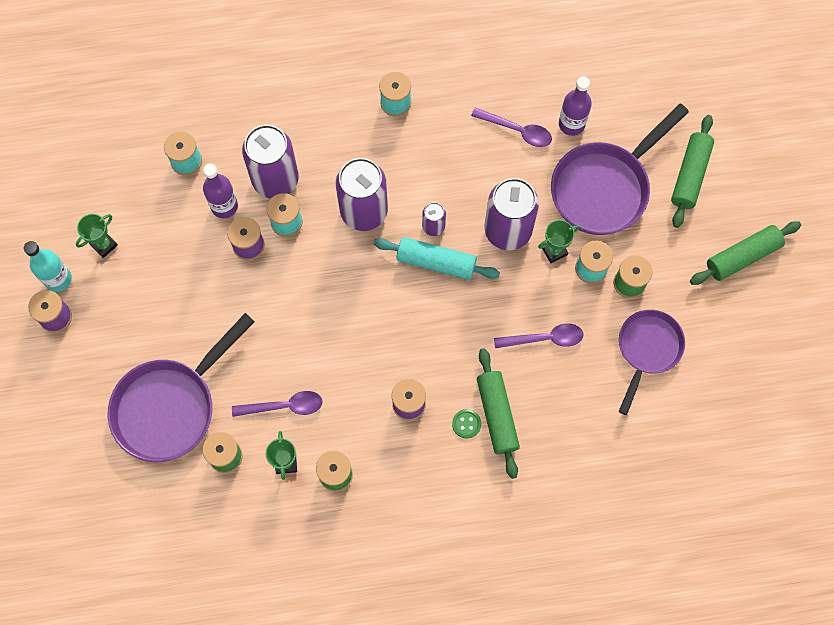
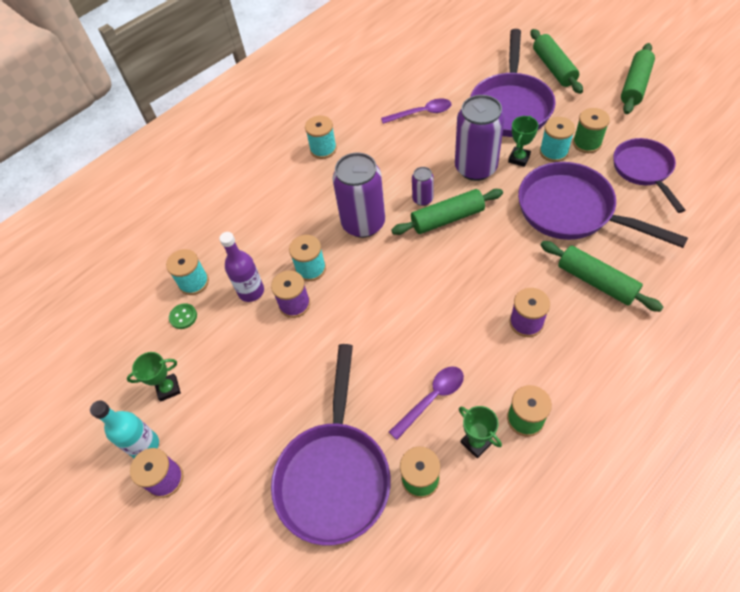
camera: 30 degrees left, 15 degrees down
(104, 245) = (168, 388): green trophy -> green trophy turned 60 degrees clockwise
(275, 180) = (277, 248): purple can -> none
(436, 262) = (447, 218): turquoise rolling pin -> green rolling pin
(466, 424) = (582, 304): green button -> green button (183, 317)
(544, 339) = (572, 211): purple spoon -> purple pan
(571, 124) = (452, 89): purple bottle -> none

